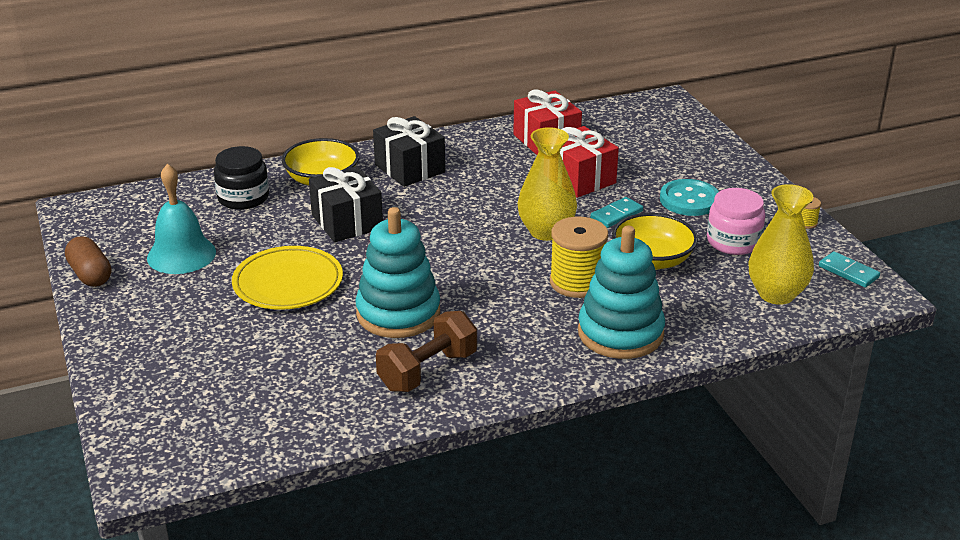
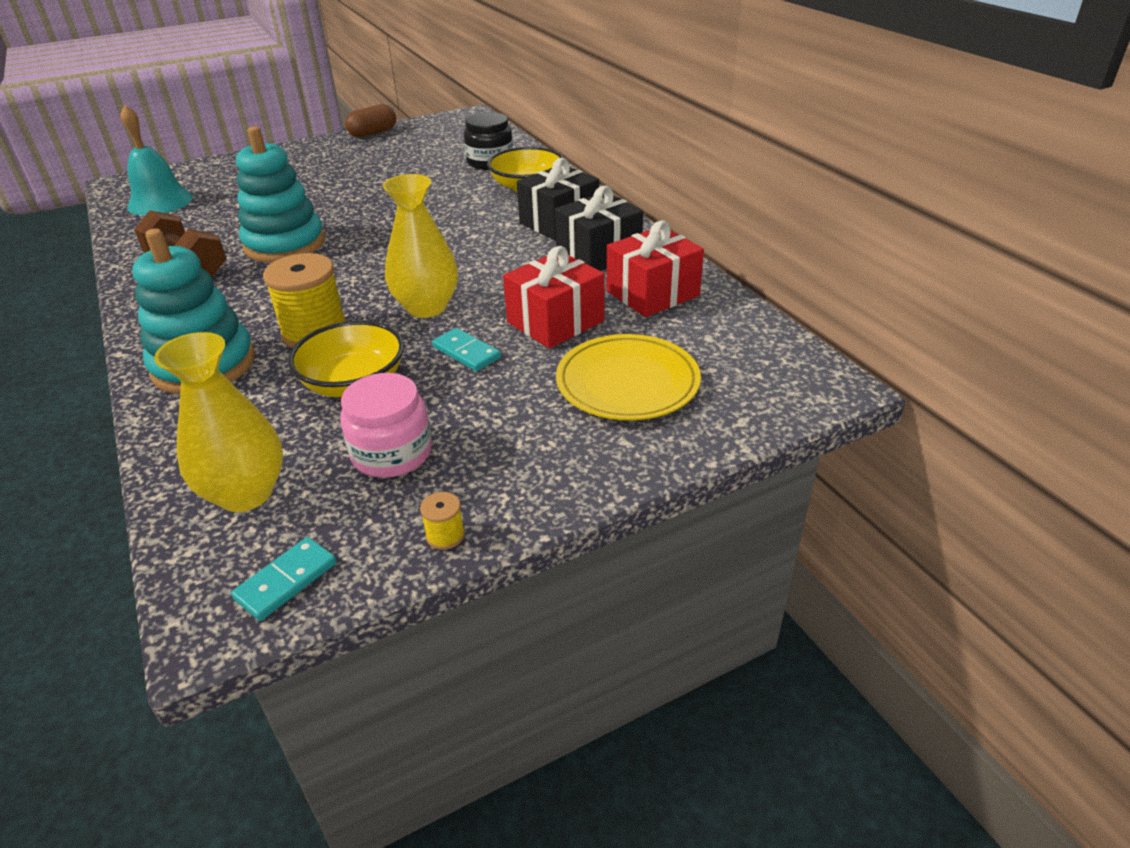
camera: 85 degrees right, 5 degrees up
(181, 254) = (397, 154): turquoise bell -> turquoise bell (160, 202)
(288, 283) = (346, 195): yellow plate -> yellow plate (627, 383)
(347, 222) = (448, 206): black gift -> black gift (598, 254)
(689, 200) = (510, 411): turquoise button -> none

